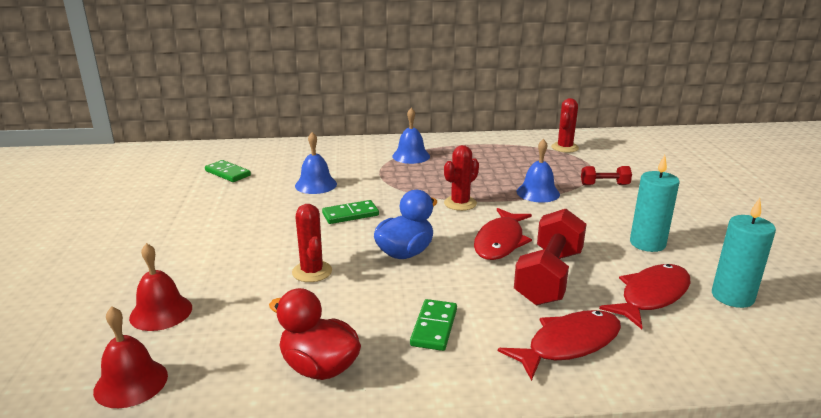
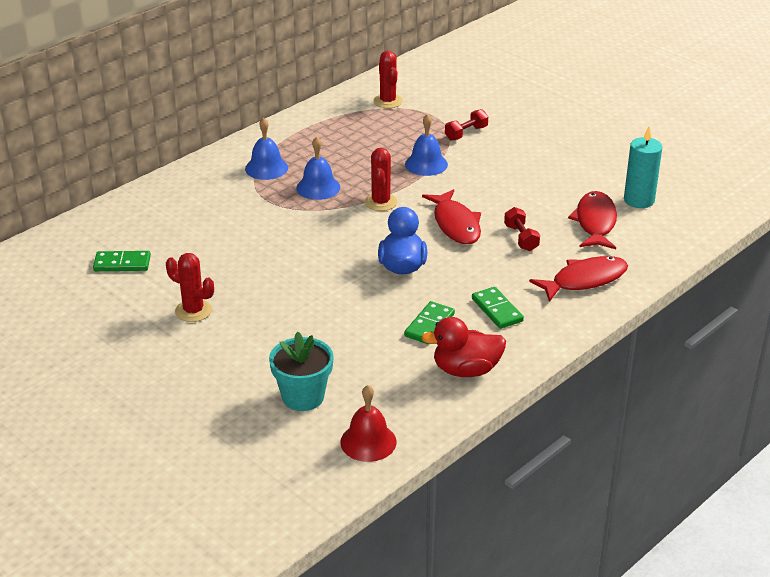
camera: 40 degrees left, 10 degrees up
(161, 312) = (303, 397): red bell -> turquoise flower pot
(312, 272) = (359, 314): red cactus -> red cactus (193, 311)
(316, 185) = (230, 238): blue bell -> blue bell (318, 187)
(350, 214) = (309, 253): green domino -> green domino (429, 325)
(549, 277) = (521, 238): red dumbbell -> red dumbbell, size x0.51
(568, 344) = (584, 280): red fish -> red fish turned 45 degrees clockwise
(647, 243) = (552, 179): turquoise candle -> none

